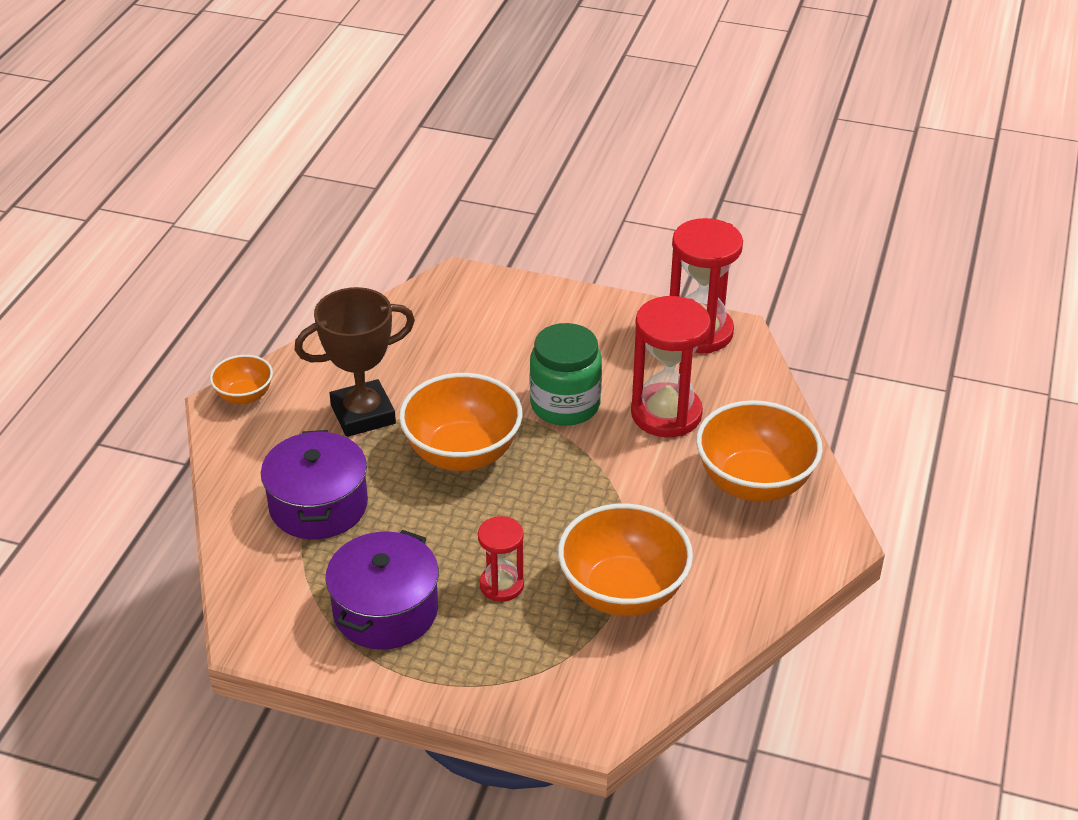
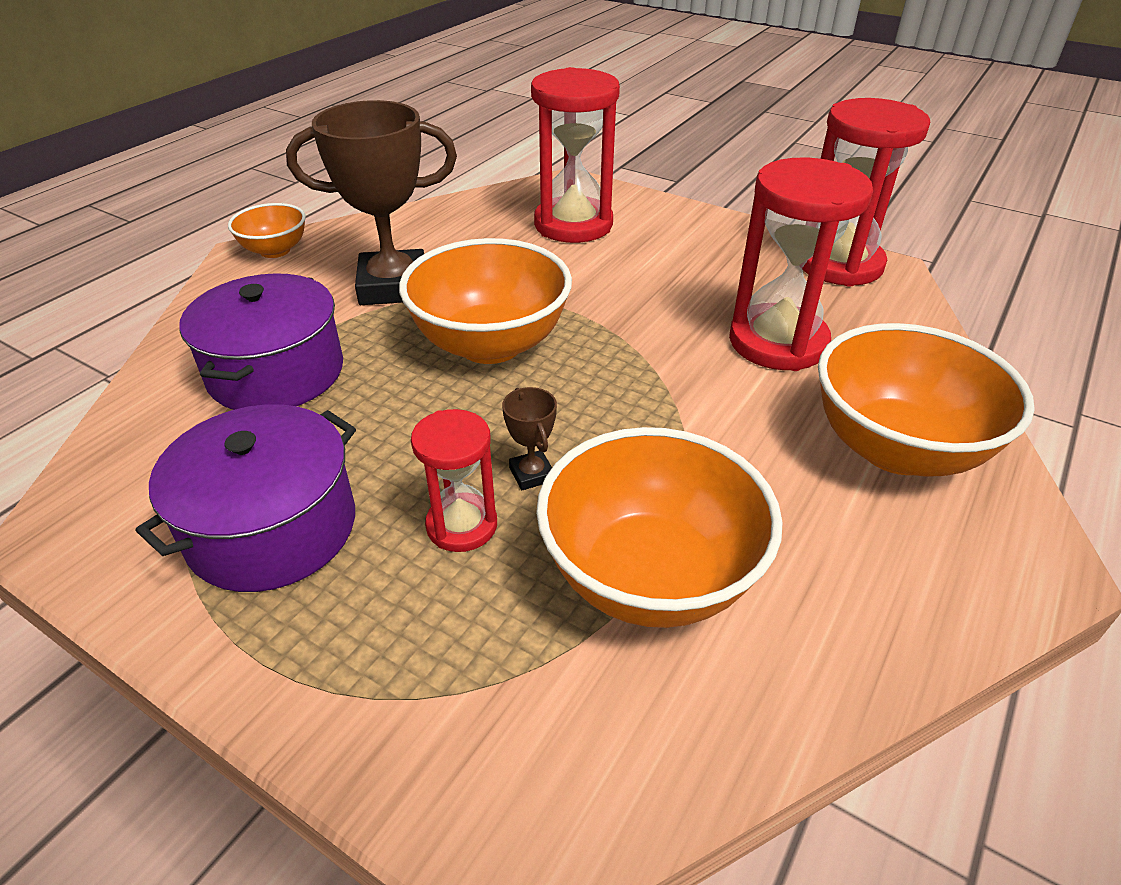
camera: 15 degrees right, 0 degrees up
(480, 325) = (573, 225): none -> red hourglass
(531, 544) = (531, 474): none -> brown trophy
(565, 405) = (644, 312): green jar -> none

